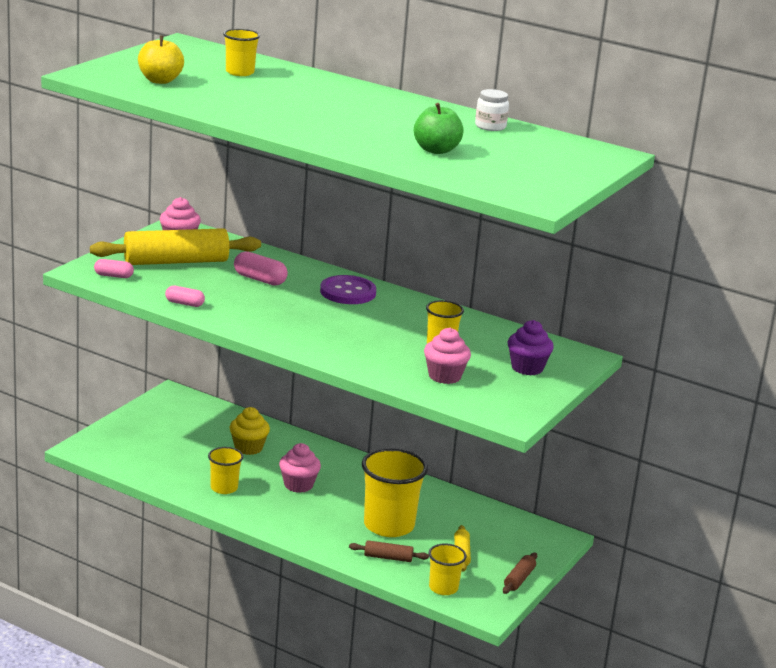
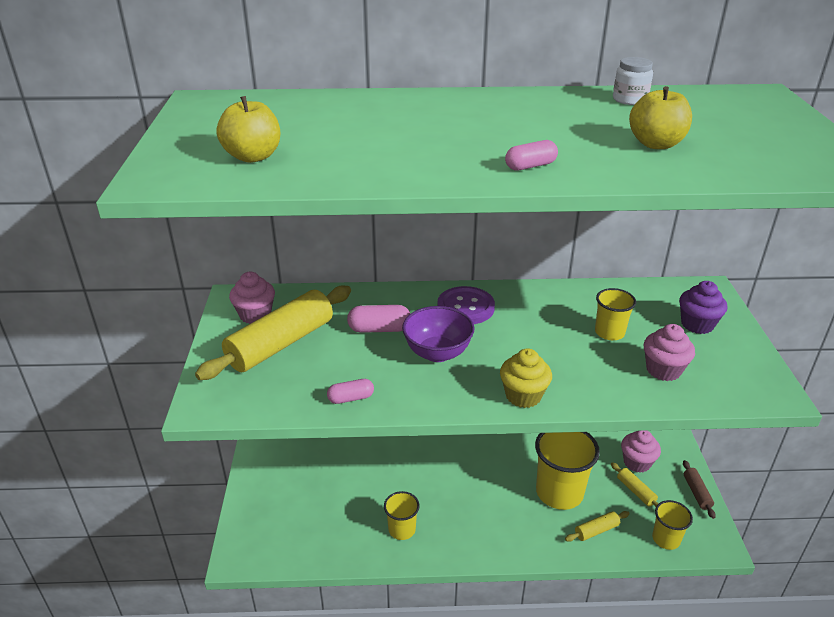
camera: 30 degrees left, 10 degrees up
(113, 276) = (241, 395): pink capsule -> pink capsule (530, 166)
(240, 72) = (316, 116): yellow cup -> none
(248, 448) = (376, 468): yellow cupcake -> yellow cupcake (523, 396)
(283, 306) = (437, 353): none -> purple bowl
(298, 485) = (453, 488): pink cupcake -> pink cupcake (637, 462)
(388, 557) = (596, 530): brown rolling pin -> yellow rolling pin
(436, 150) = (656, 144): green apple -> yellow apple

